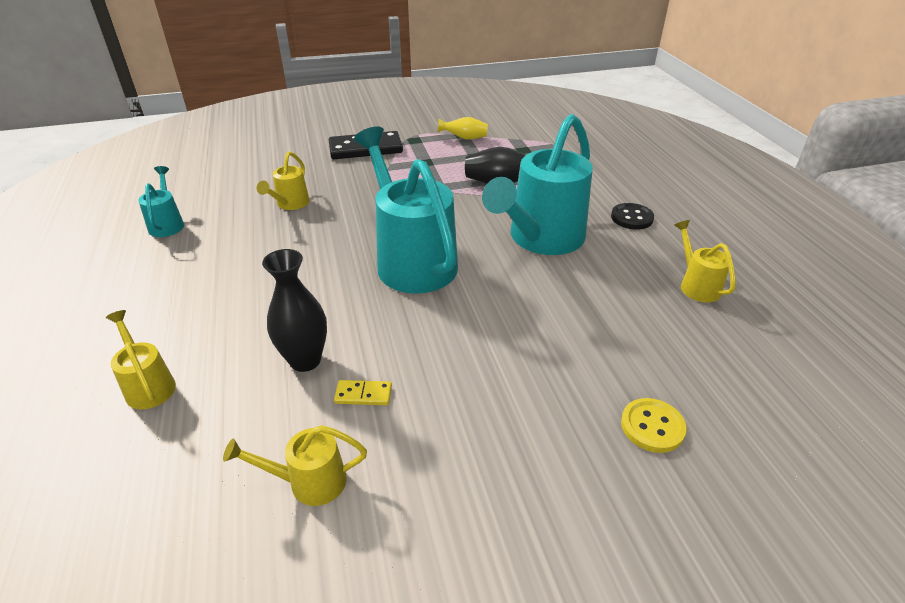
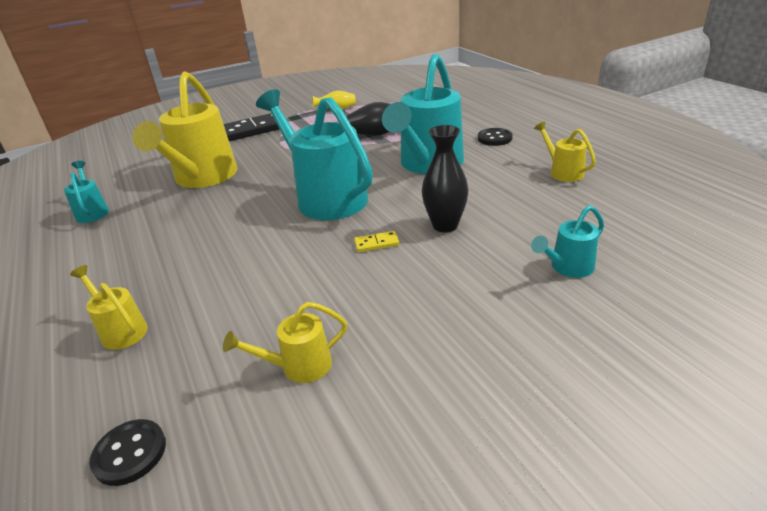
camera: 10 degrees left, 5 degrees down
(110, 543) = (130, 453): none -> black button
(290, 204) = (202, 178): yellow watering can -> yellow watering can, size x2.16
(305, 360) = (260, 283): black vase -> black vase (445, 225)
(363, 395) = (322, 296): yellow domino -> yellow domino (376, 243)
(652, 426) = (567, 268): yellow button -> turquoise watering can

